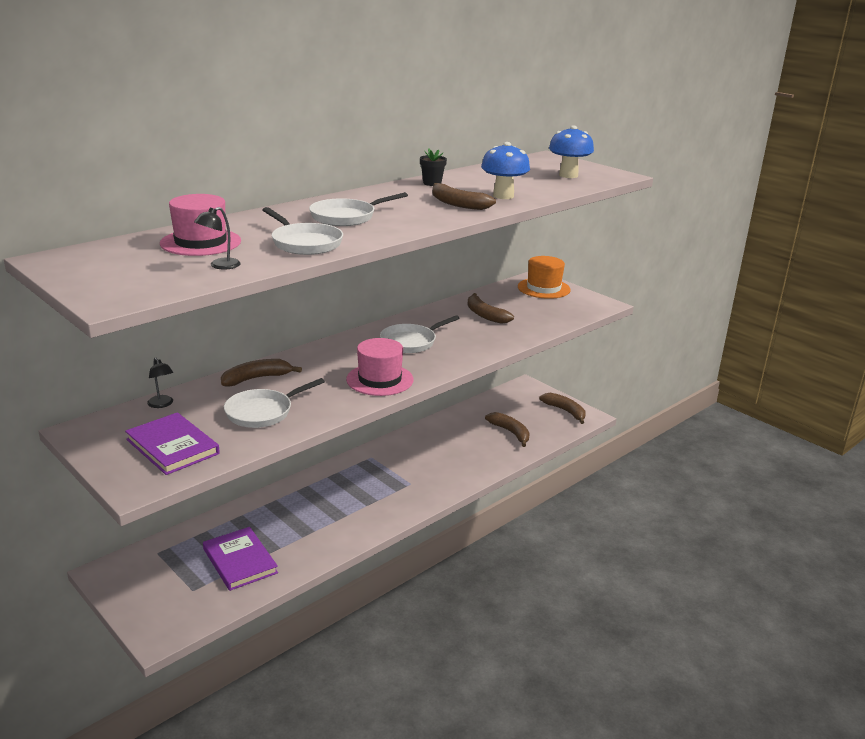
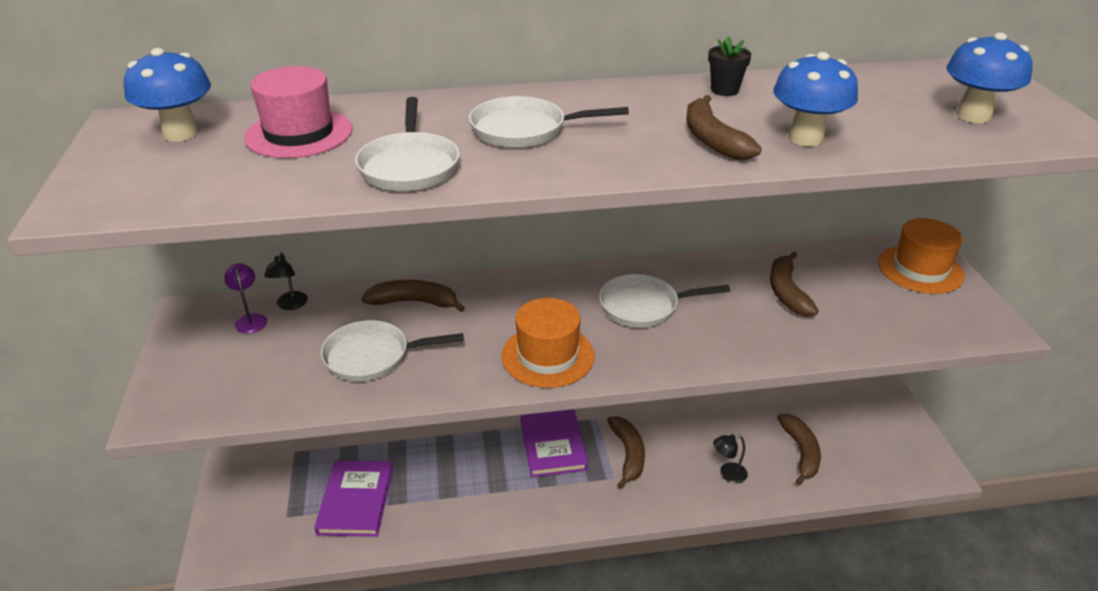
camera: 35 degrees right, 10 degrees up
(110, 257) = (181, 133): none -> blue mushroom
(140, 420) = (250, 319): none -> purple lamp
(172, 446) = (241, 371): purple book -> purple book (553, 443)
(219, 266) = (261, 180): black lamp -> black lamp (727, 474)
(380, 379) = (548, 356): pink hat -> orange hat
(565, 411) = (907, 448): brown banana -> brown banana (628, 454)

